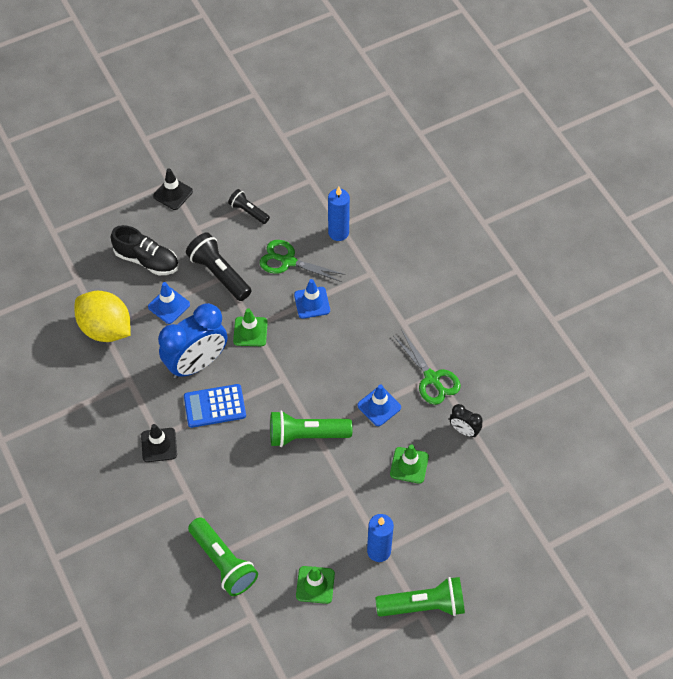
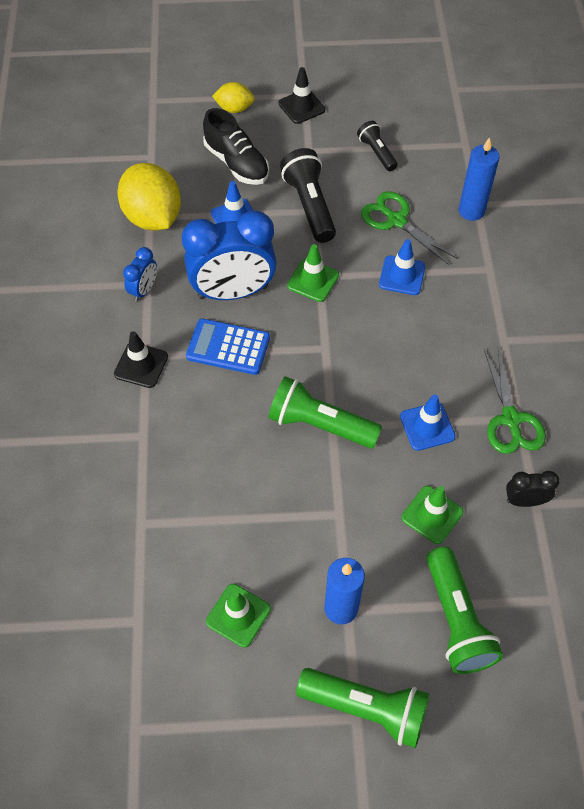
camera: 25 degrees right, 0 degrees up
(121, 215) = (234, 108): none -> yellow lemon
(130, 388) = (144, 290): none -> blue clock
(223, 562) = (140, 535): green flashlight -> green flashlight (456, 620)
(464, 430) = (524, 501): black clock -> black clock turned 120 degrees clockwise

